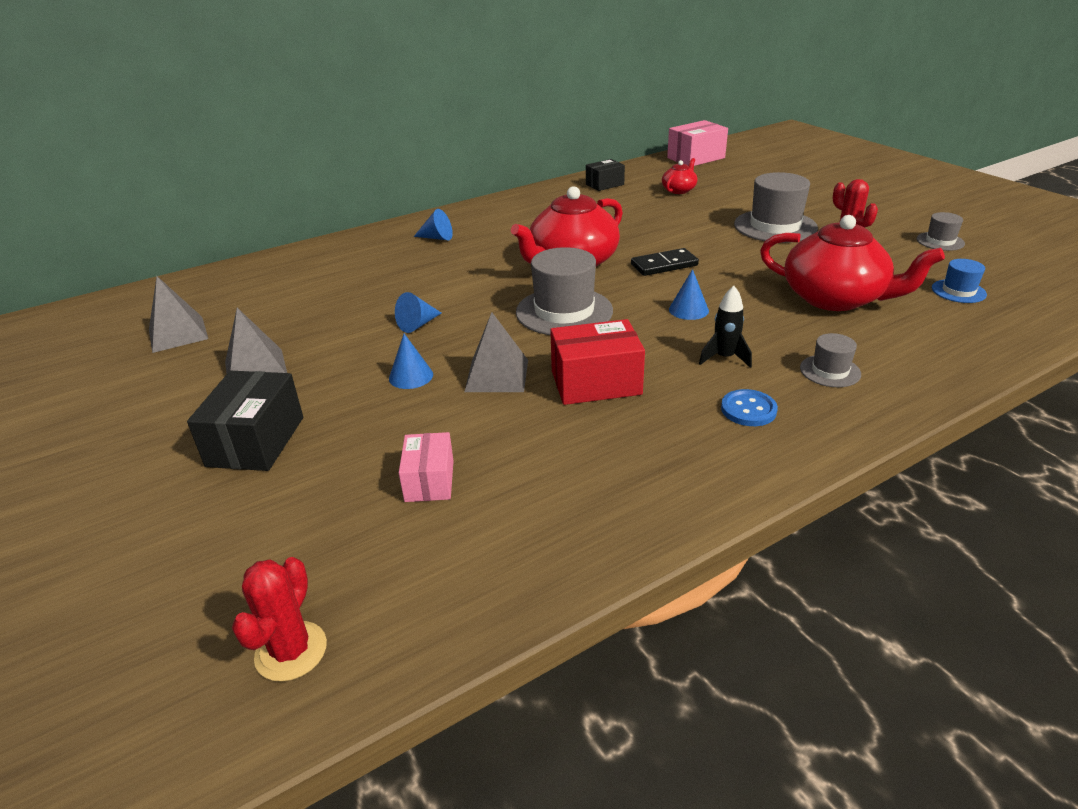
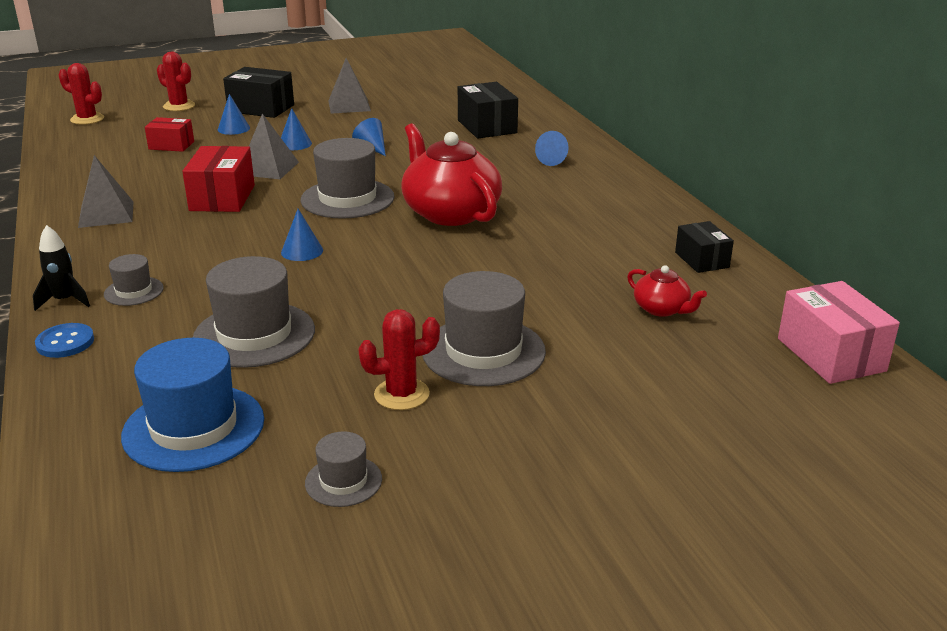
camera: 100 degrees right, 5 degrees down
(178, 334) = (419, 85): grey pyramid -> grey pyramid (106, 214)
(226, 540) = (179, 106): none -> red cactus
(345, 275) = (487, 127): none -> black box
(351, 442) = (233, 129): none -> blue cone
(429, 481) = (171, 145): pink box -> red box
(664, 265) = (411, 256): black domino -> none
(724, 358) = (204, 250): black rocket -> black rocket (64, 301)
(748, 410) = (125, 244): blue button -> blue button (65, 342)
(835, 298) = (254, 334): red teapot -> grey hat
(958, 291) = (194, 427): blue hat -> blue hat, size x1.94

